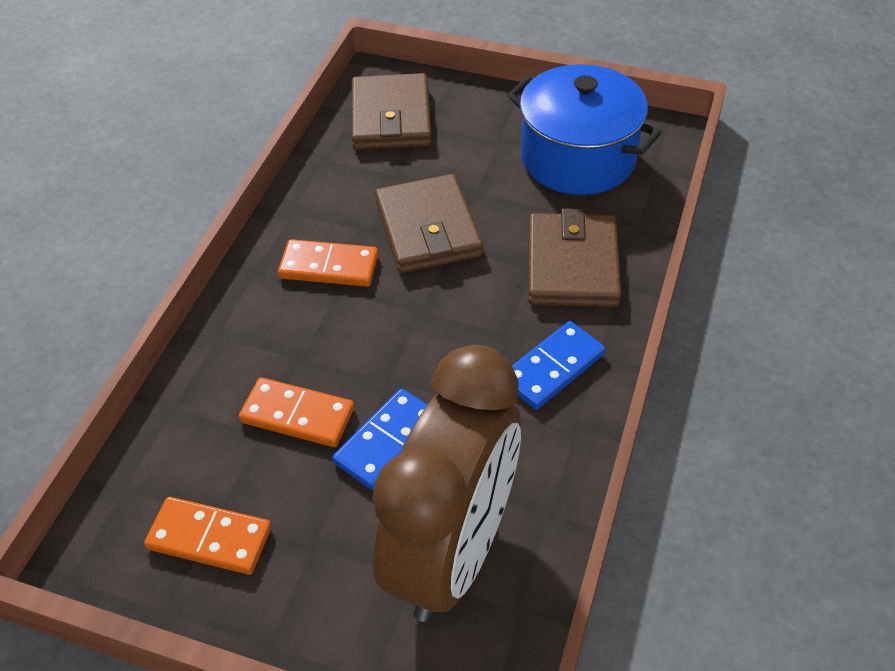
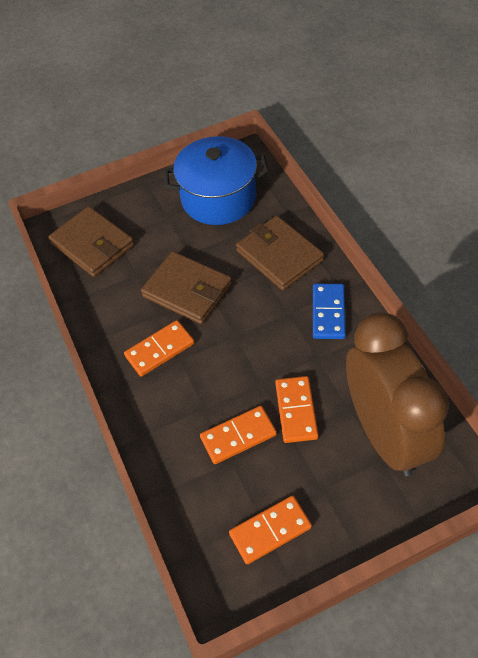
camera: 40 degrees left, 5 degrees up
(387, 441) = (296, 410): blue domino -> orange domino

